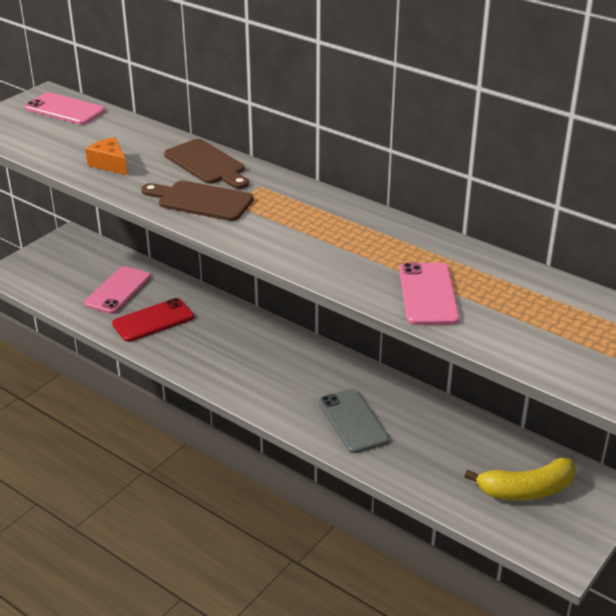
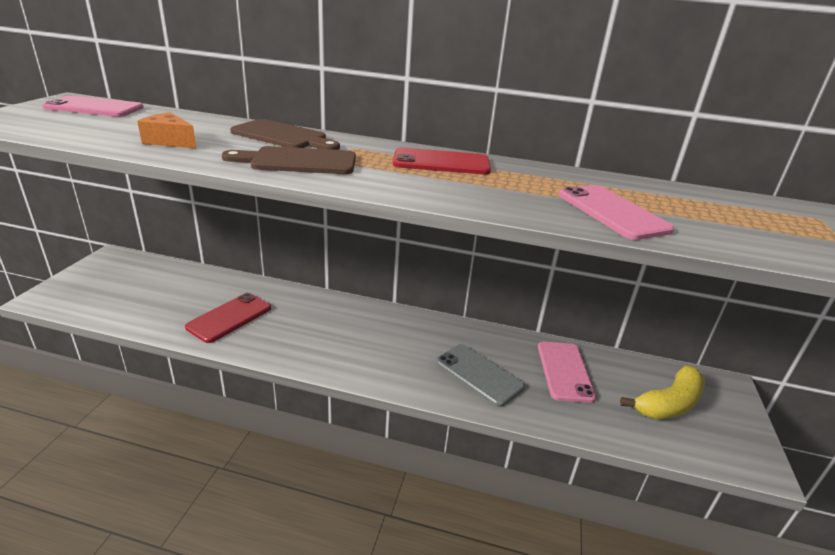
camera: 25 degrees left, 5 degrees down
(118, 290) = (180, 296): pink phone -> pink phone (564, 371)
(327, 215) = (441, 162): none -> red phone

